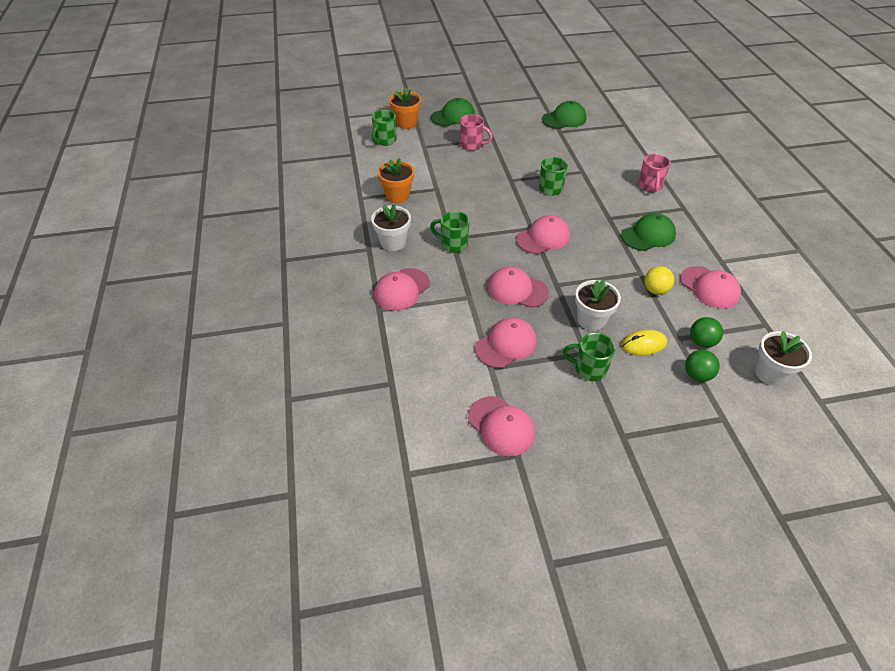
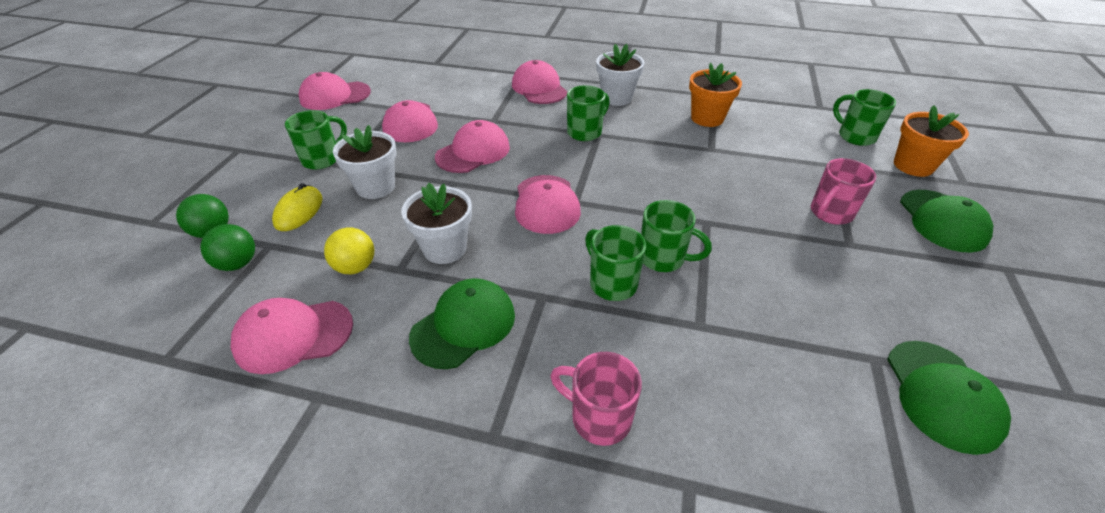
camera: 115 degrees right, 5 degrees down
(581, 199) = (612, 283): none -> green mug
(648, 235) = (464, 325): green cap -> green cap turned 135 degrees counterclockwise
(770, 373) = (119, 303): white flower pot -> white flower pot (444, 248)

